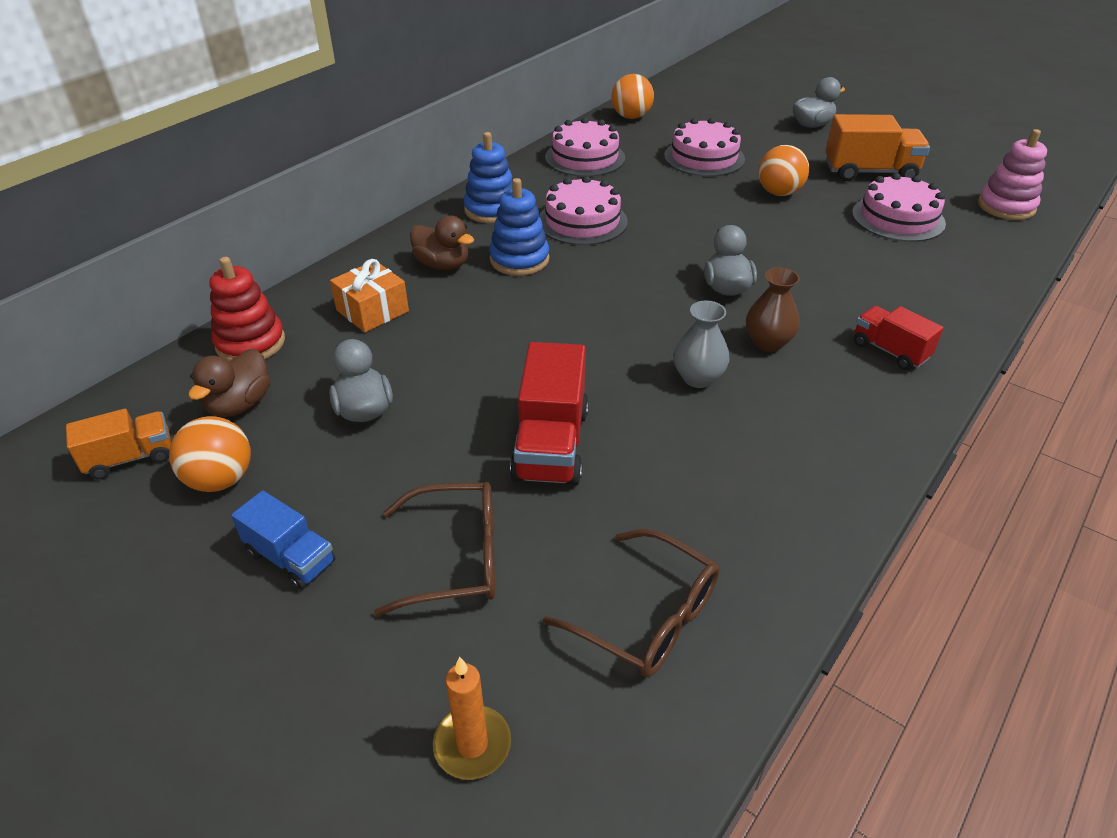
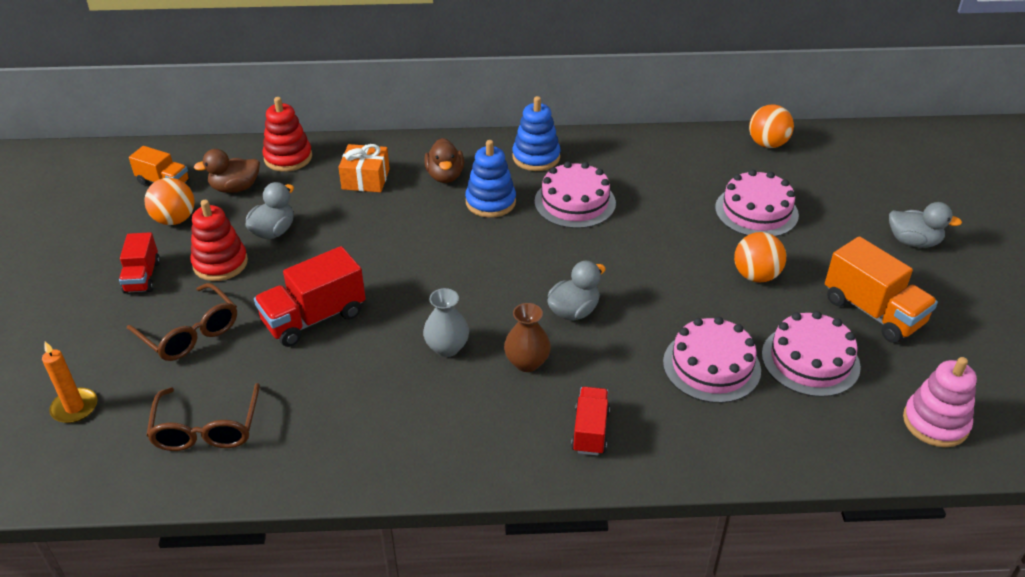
camera: 50 degrees right, 0 degrees up
(291, 558) = (142, 277): blue truck -> red truck
(361, 476) = (220, 263): none -> red stacking toy
(585, 157) = (667, 157): pink cake -> pink cake (711, 366)

